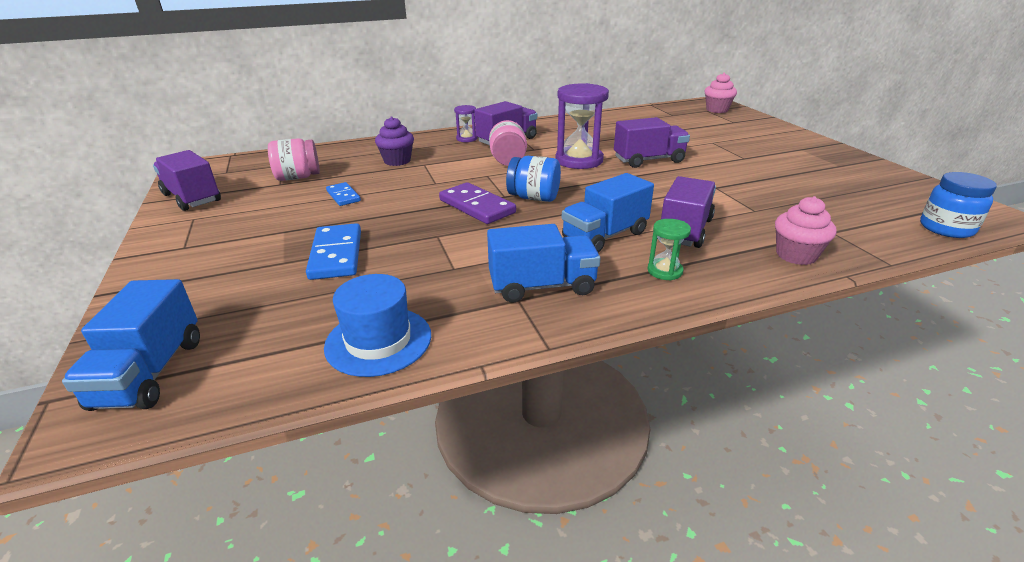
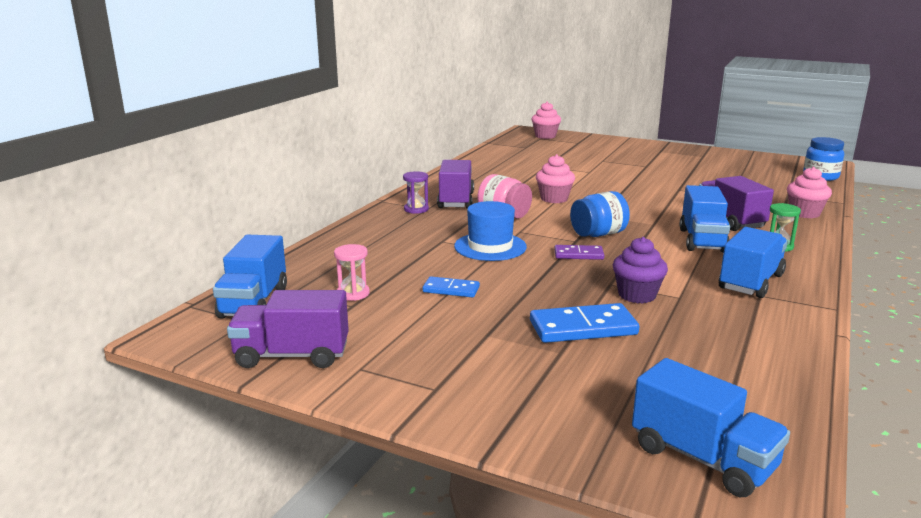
camera: 45 degrees left, 10 degrees down
(252, 164) = (254, 302): none -> blue truck
(298, 177) = (353, 293): pink jar -> pink hourglass
(336, 255) = (583, 328): blue domino -> blue domino turned 45 degrees counterclockwise
(378, 341) = (762, 355): blue hat -> blue hat (490, 247)
(397, 161) = (409, 246): purple cupcake -> purple cupcake (637, 295)
(476, 206) = (578, 255): purple domino -> purple domino, size x0.59
(579, 160) = (554, 199): purple hourglass -> pink cupcake
(649, 160) = (597, 184): purple truck -> none

